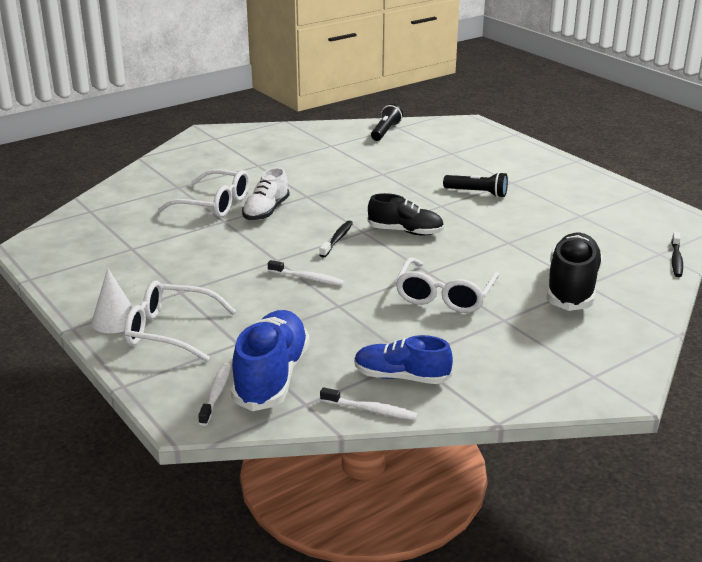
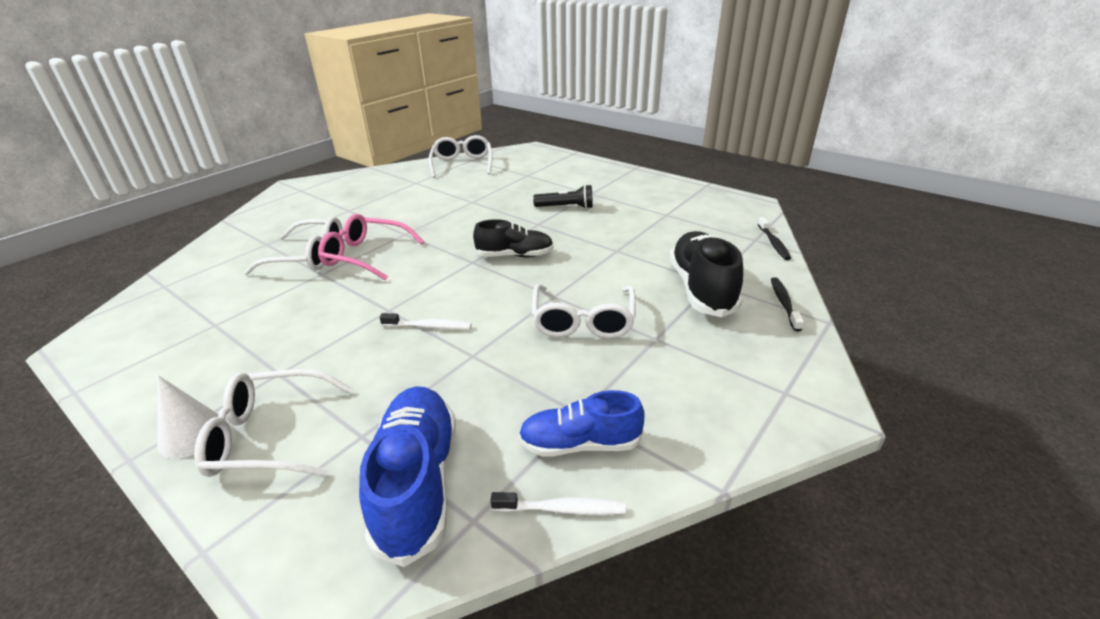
camera: 15 degrees left, 5 degrees up
(216, 394) = (345, 533): white toothbrush -> none
(266, 211) = (366, 256): white shoe -> pink glasses
(337, 239) = (448, 275): black toothbrush -> black toothbrush (784, 303)
(385, 131) = (462, 164): black flashlight -> white glasses

